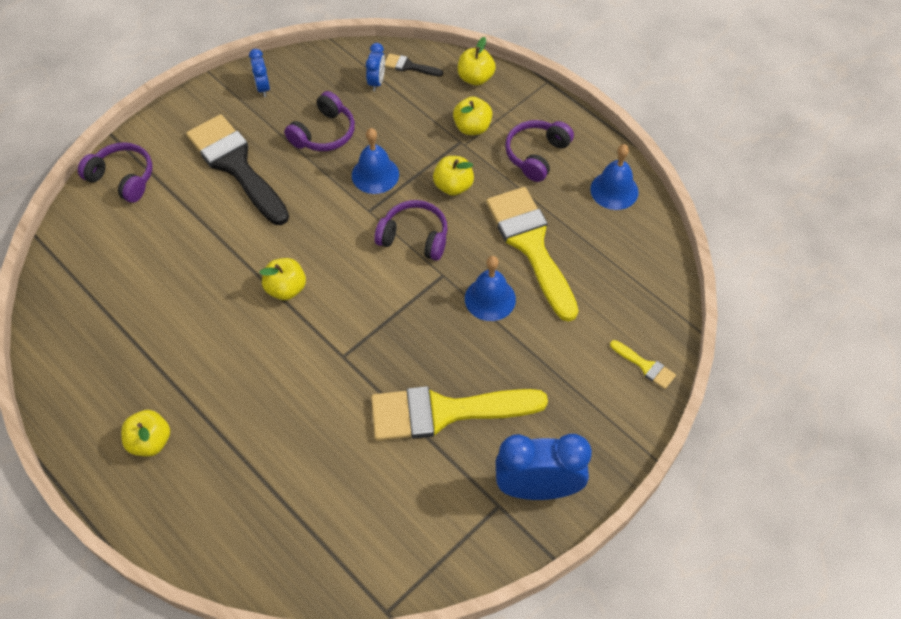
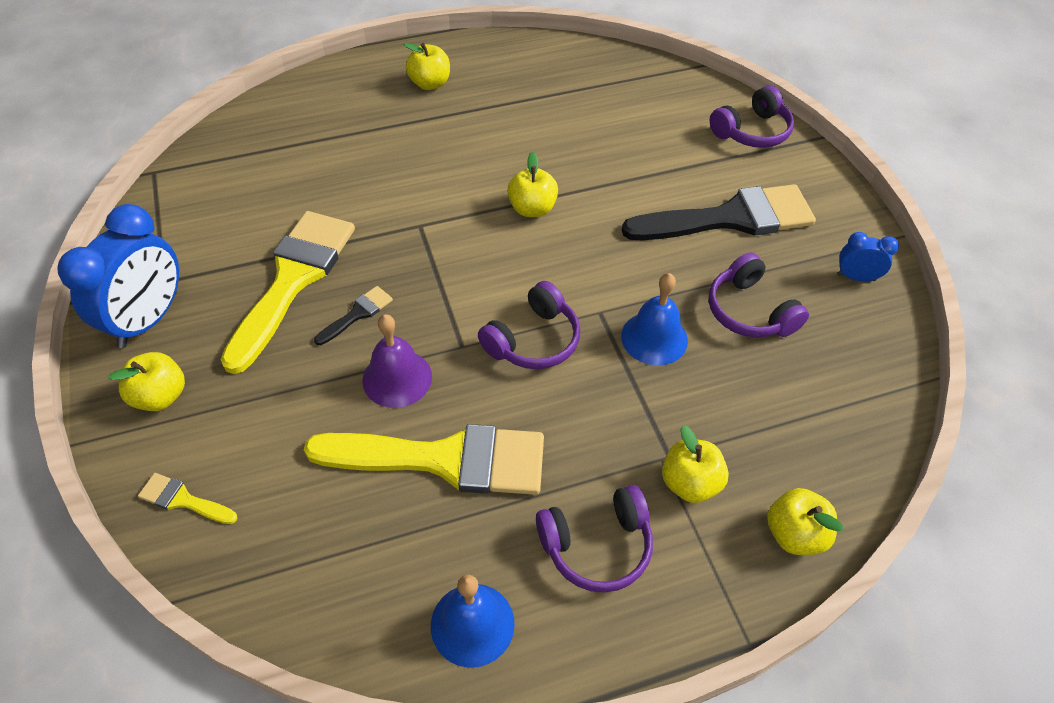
camera: 115 degrees right, 5 degrees down
(377, 82) = (827, 401): blue clock -> none
(409, 66) = (849, 453): black brush -> black brush (357, 314)
(453, 186) = (592, 413): yellow apple -> yellow apple (160, 396)
(490, 299) = (397, 378): blue bell -> purple bell
(536, 155) = (597, 545): purple headphones -> purple headphones turned 105 degrees clockwise
(645, 366) = (183, 500): yellow brush -> yellow brush turned 45 degrees clockwise

